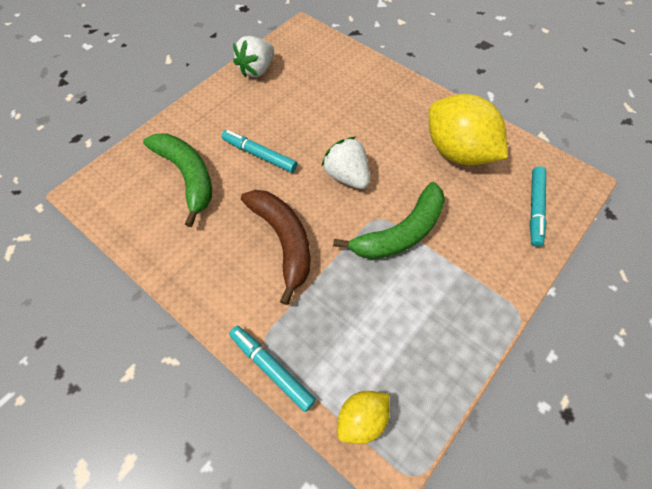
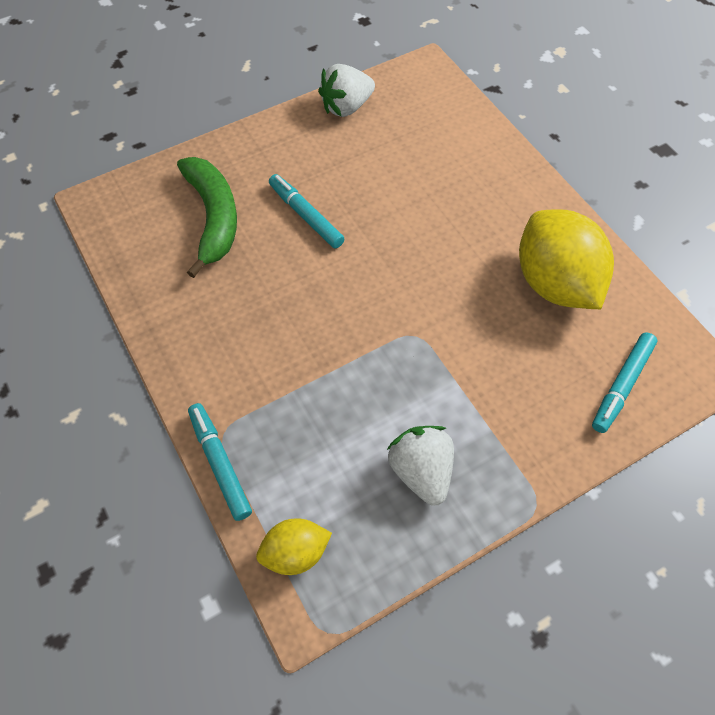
camera: 20 degrees right, 0 degrees up
(283, 241) = (291, 327): brown banana -> none
(347, 176) = (399, 272): white strawberry -> white strawberry (421, 471)
(400, 233) = (434, 361): green banana -> none

